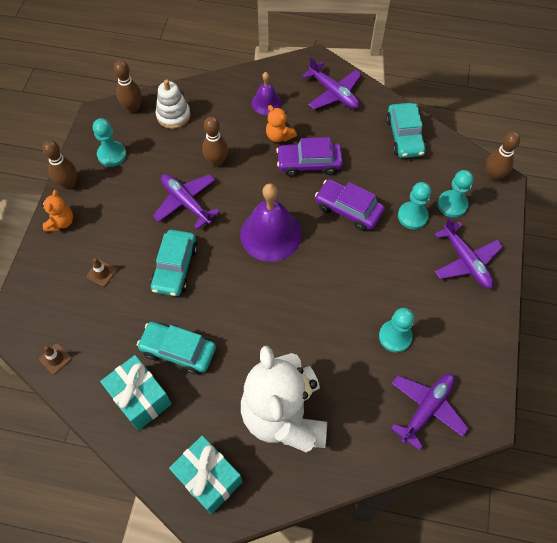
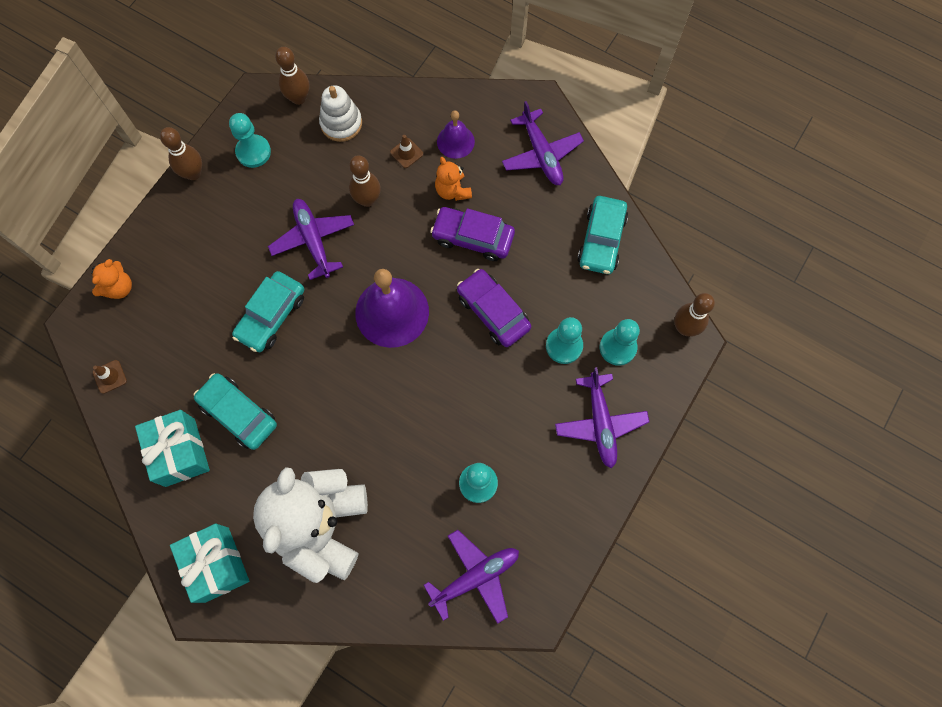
camera: 20 degrees right, 10 degrees up
(61, 222) = (169, 218): orange teddy bear -> orange teddy bear (119, 288)
(101, 273) = (191, 295): brown traffic cone -> brown traffic cone (406, 153)

